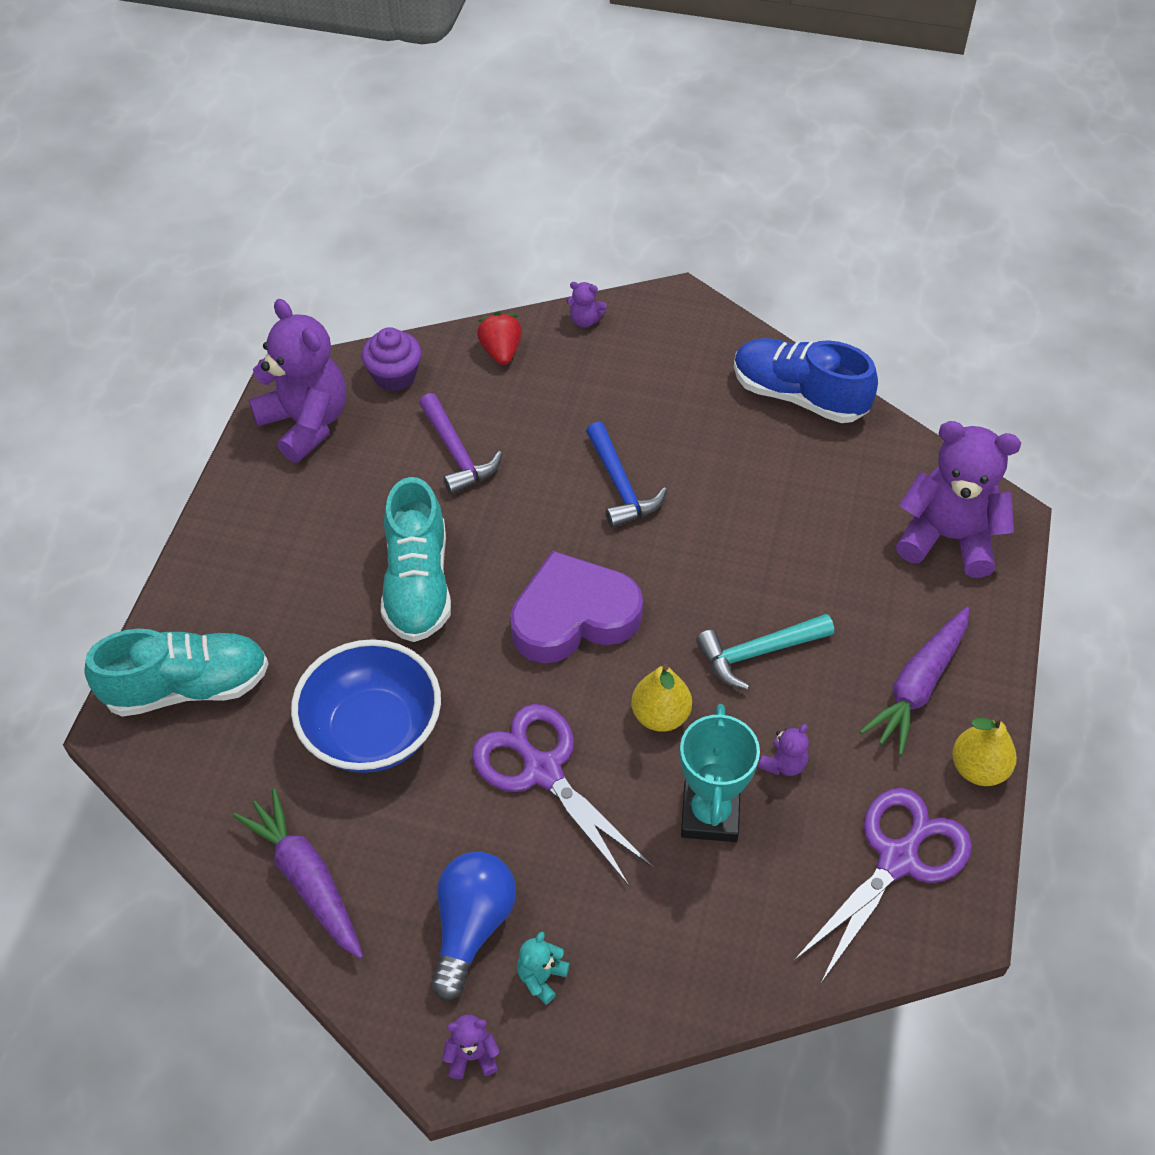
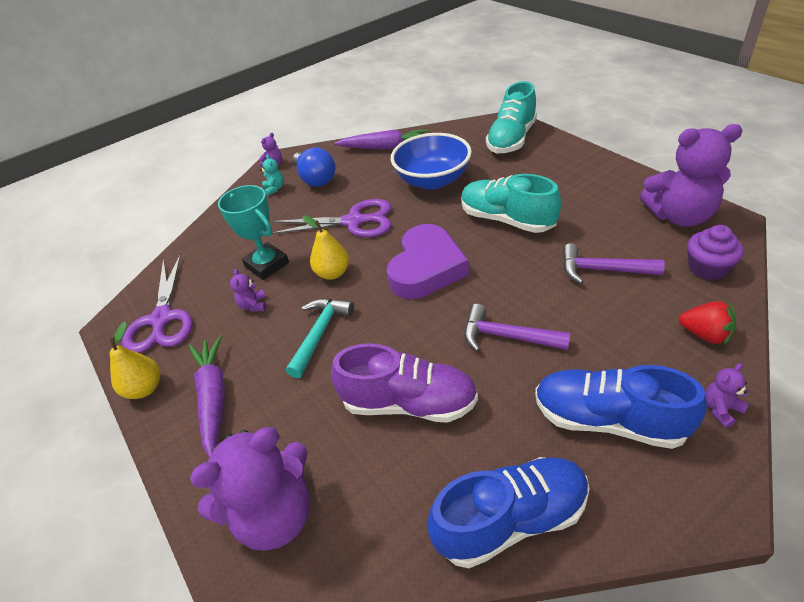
camera: 135 degrees right, 10 degrees down
(620, 486) = (506, 336): blue hammer -> purple hammer
(656, 378) = (608, 420): none -> blue shoe
(765, 516) = (409, 403): none -> purple shoe

